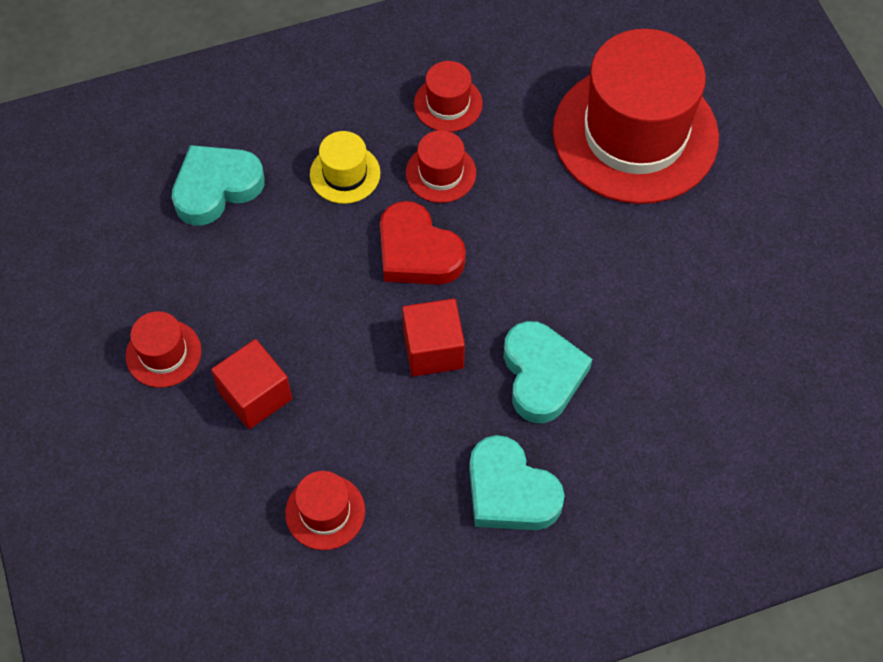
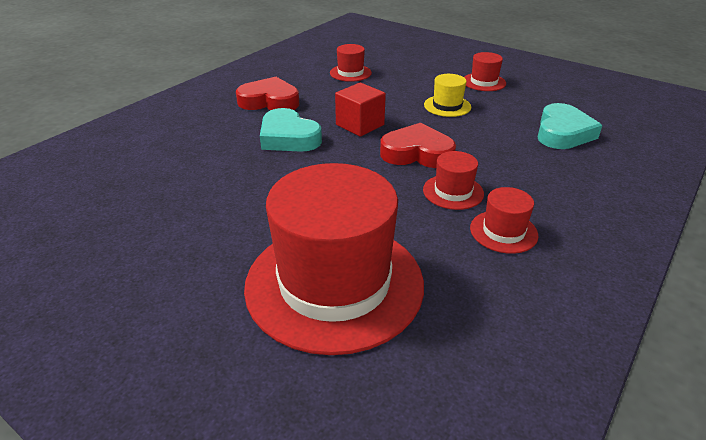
camera: 145 degrees right, 25 degrees down
(255, 395) = (425, 86): red cube -> none
(345, 174) = (508, 166): yellow hat -> yellow hat (447, 106)
(510, 491) = (269, 101): turquoise heart -> red heart

